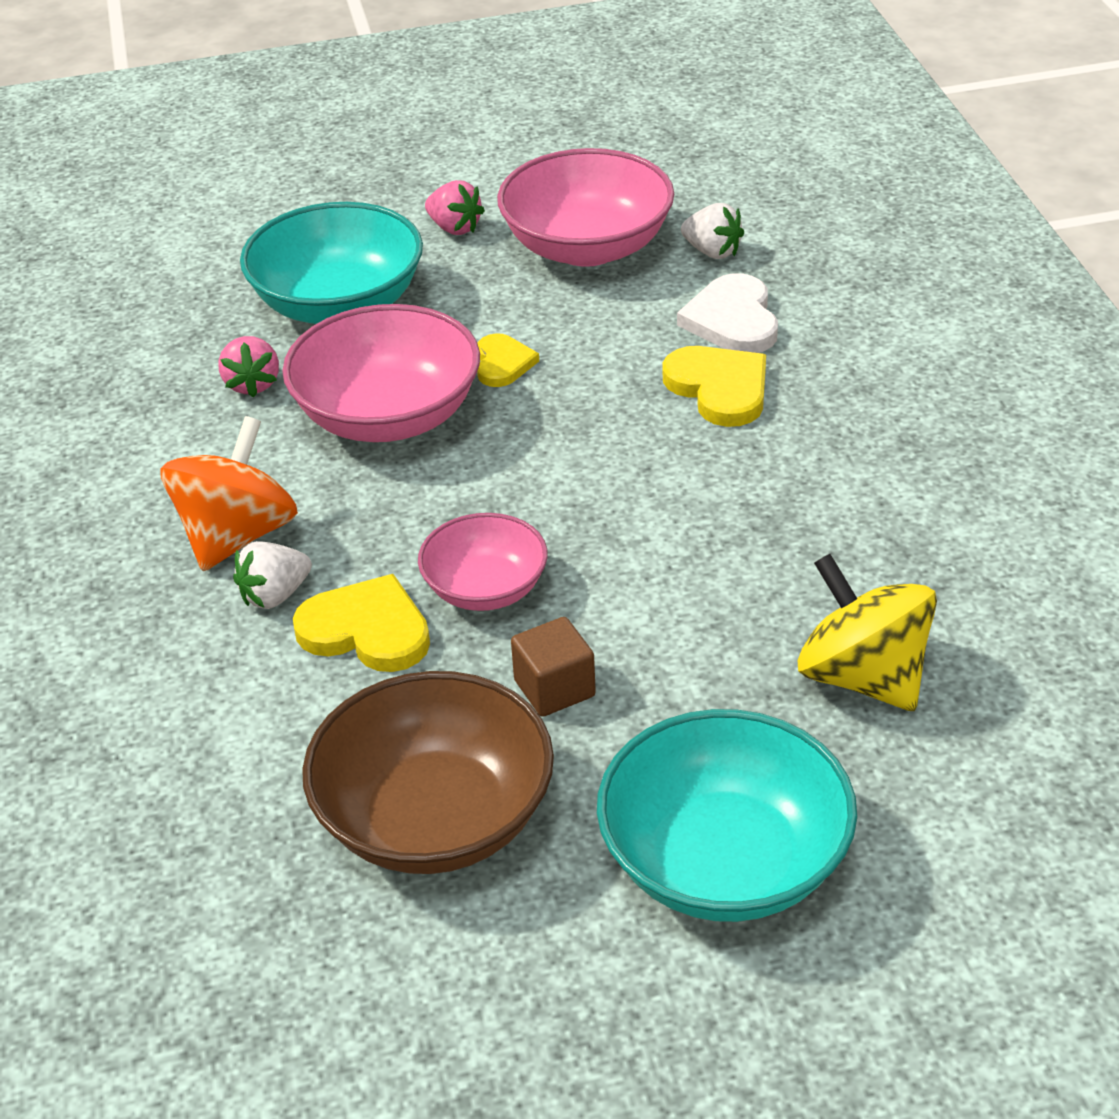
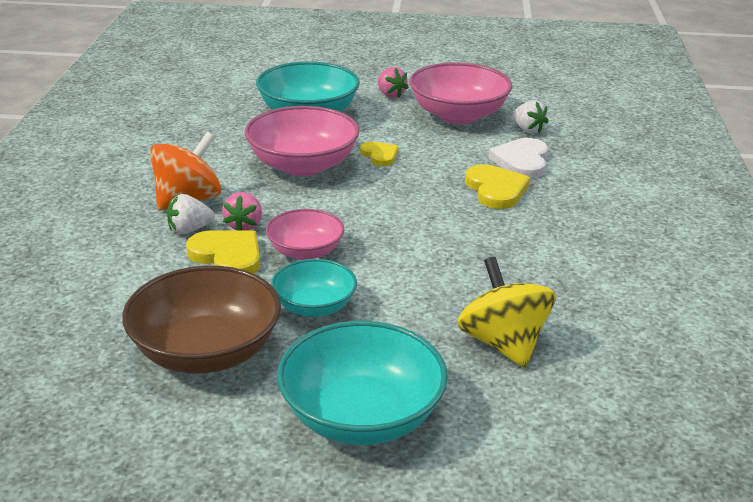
camera: 15 degrees right, 10 degrees down
(252, 384) = (240, 138): pink strawberry -> pink strawberry (244, 226)
(502, 363) = (379, 155): yellow heart -> yellow heart turned 45 degrees counterclockwise
(554, 688) = (314, 306): brown cube -> turquoise bowl

